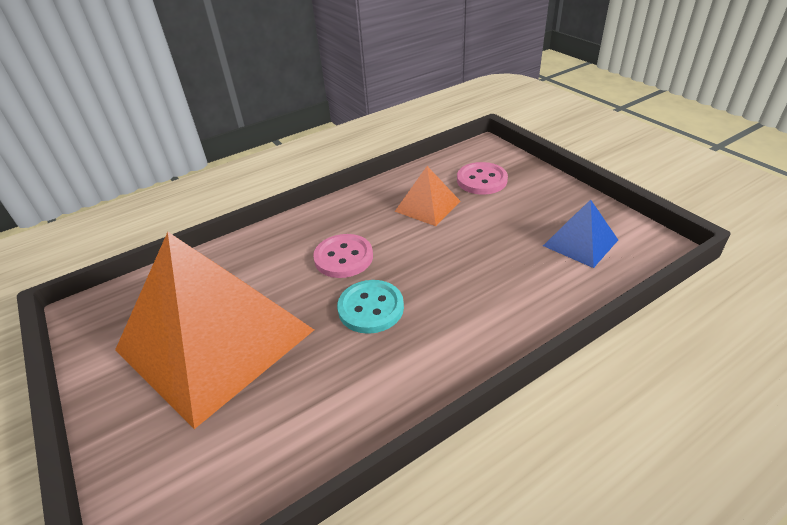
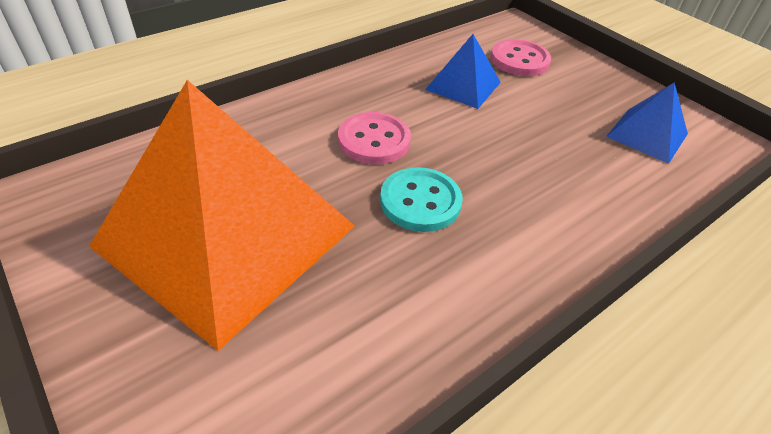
camera: 10 degrees left, 5 degrees up
(427, 206) = (463, 86): orange pyramid -> blue pyramid

